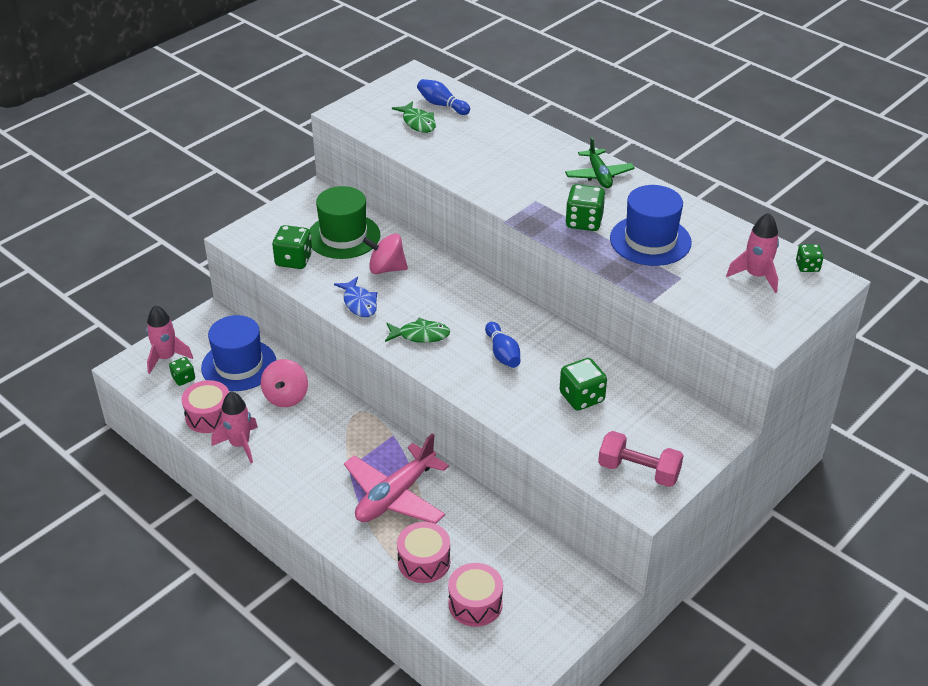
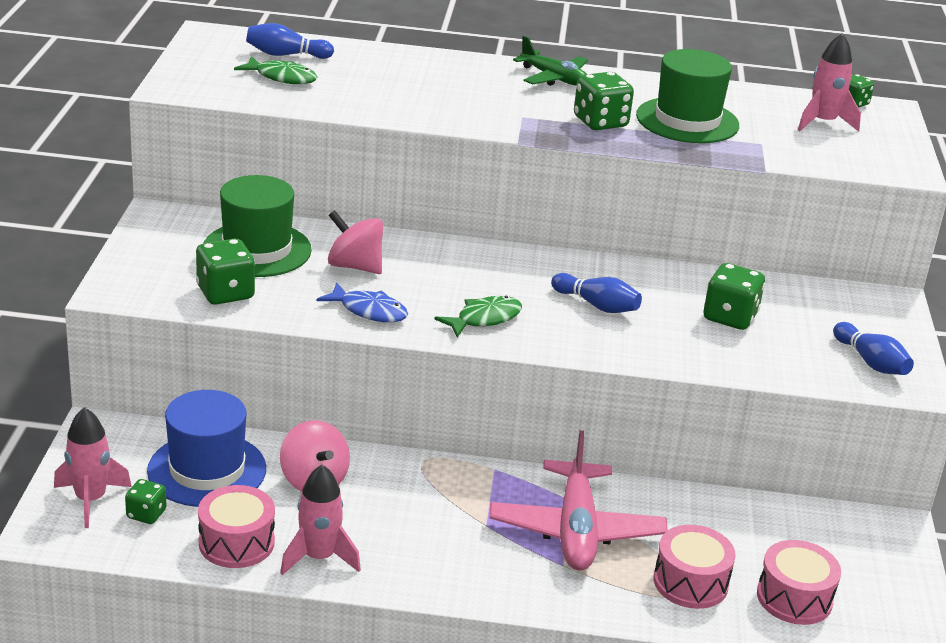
camera: 40 degrees left, 10 degrees down
(386, 269) = (355, 266): pink spinning top -> pink spinning top turned 60 degrees clockwise
(638, 471) = (870, 362): pink dumbbell -> blue bowling pin
(650, 240) = (687, 120): blue hat -> green hat

